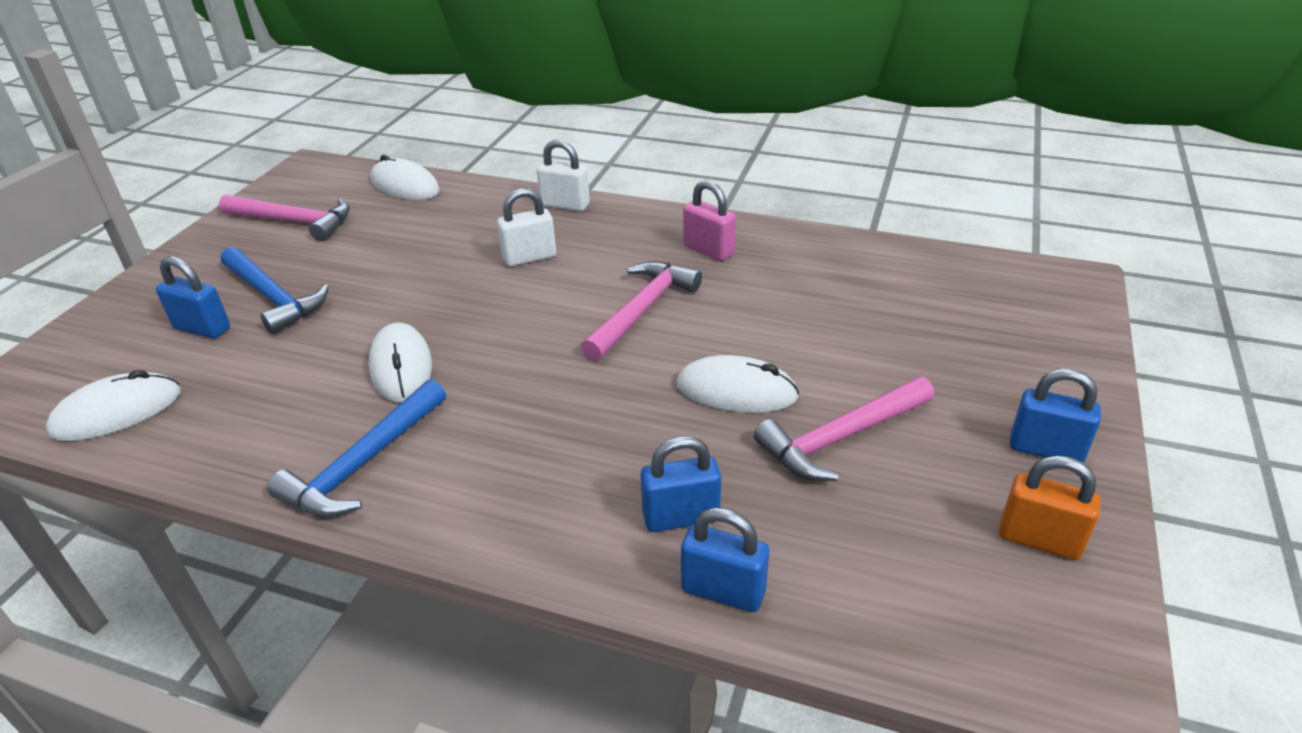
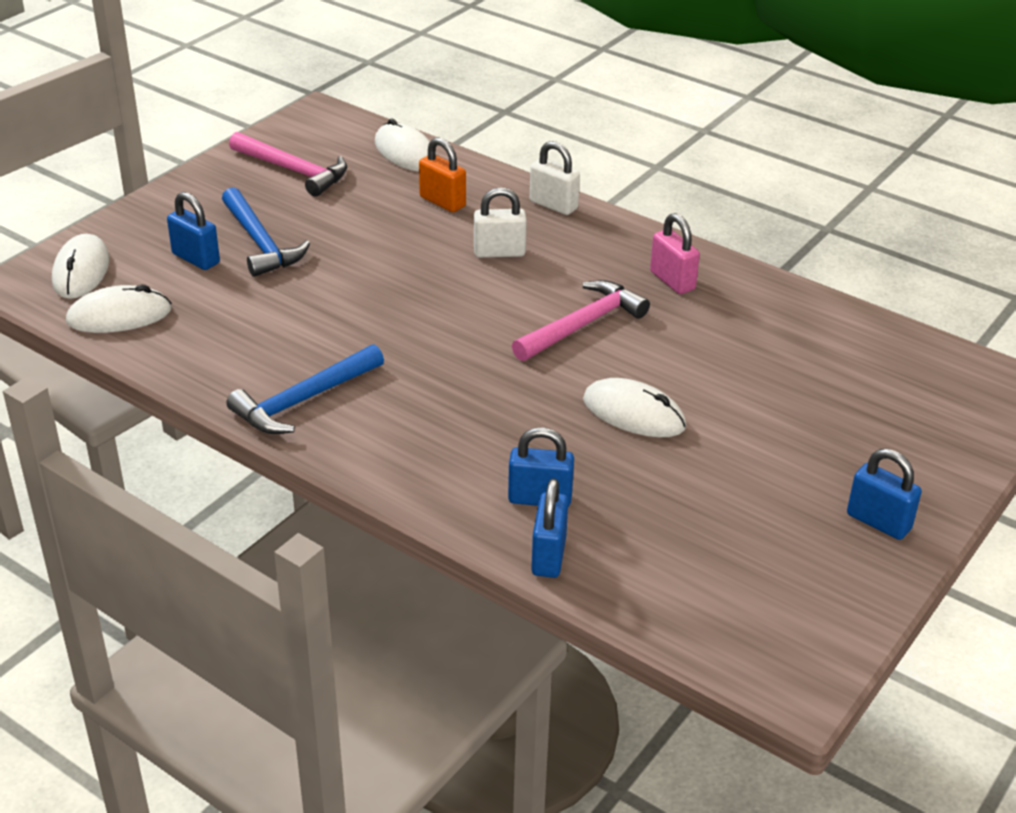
camera: 15 degrees right, 0 degrees up
(401, 367) = (354, 329): white mouse -> white mouse (81, 271)
(723, 591) = (548, 556): blue padlock -> blue padlock turned 60 degrees clockwise
(840, 437) = (704, 471): pink hammer -> none
(1039, 539) = (823, 583): orange padlock -> orange padlock (442, 202)

